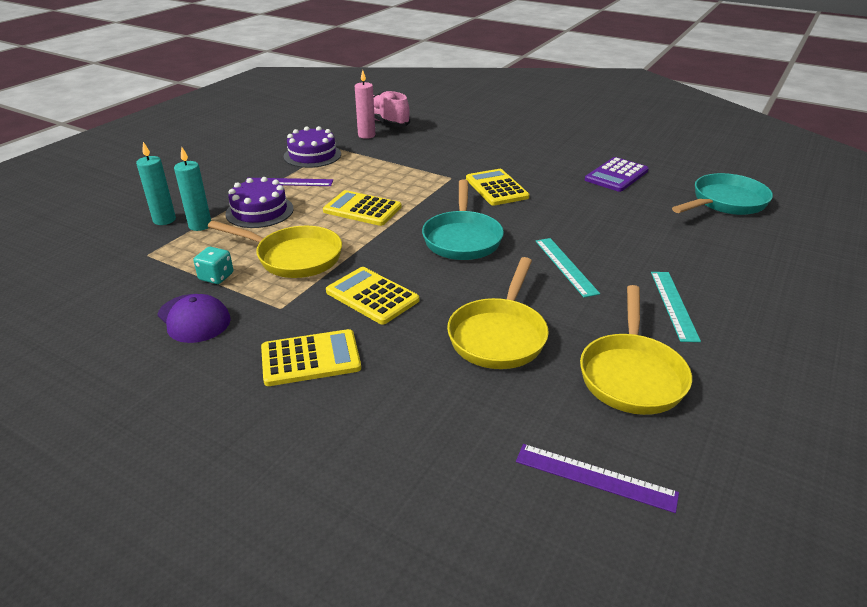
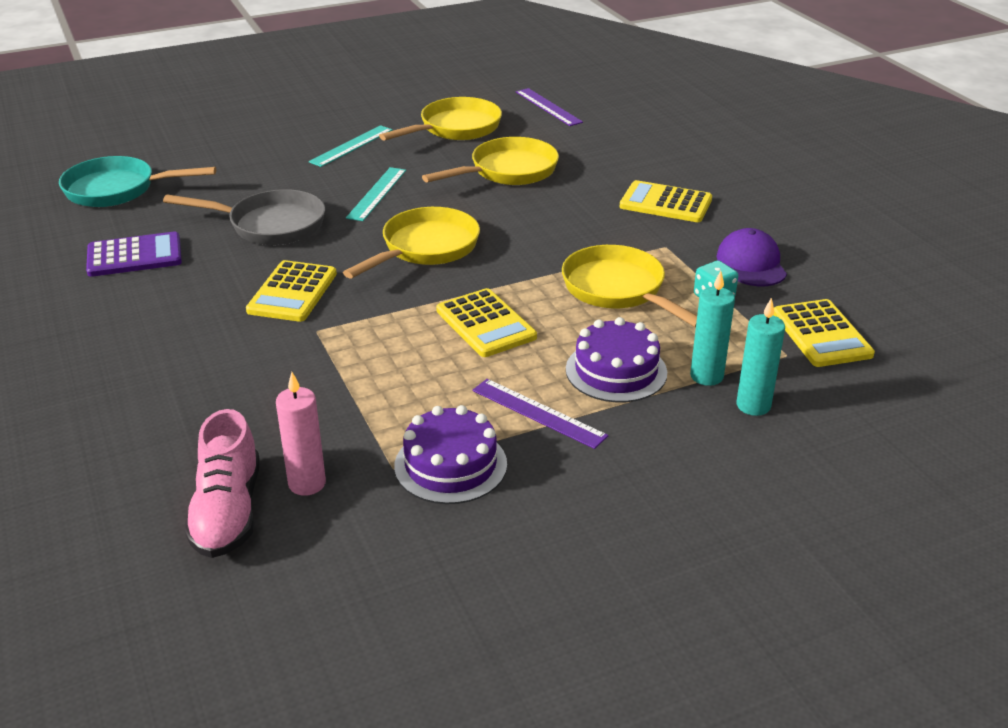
camera: 145 degrees left, 0 degrees up
(372, 296) = (575, 228): yellow calculator -> yellow calculator (821, 334)
(462, 238) = (425, 248): turquoise pan -> yellow pan
(586, 216) = (270, 225): none -> grey pan

